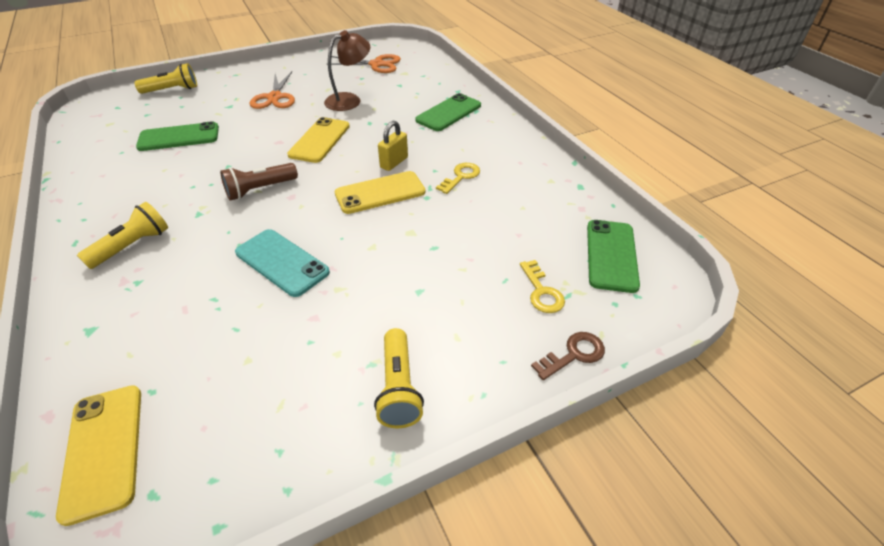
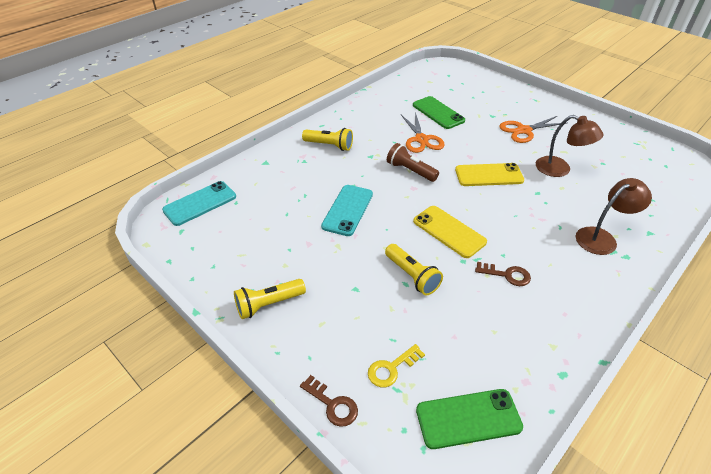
camera: 70 degrees right, 0 degrees up
(104, 450) = (200, 203): yellow phone -> turquoise phone
(172, 90) = (487, 84): yellow flashlight -> yellow flashlight (412, 276)
(376, 64) = (636, 163): orange scissors -> orange scissors (421, 139)
(394, 162) = (493, 226): yellow padlock -> none
(449, 113) = (602, 238): green phone -> brown lamp
(461, 177) = (507, 275): yellow key -> brown key

